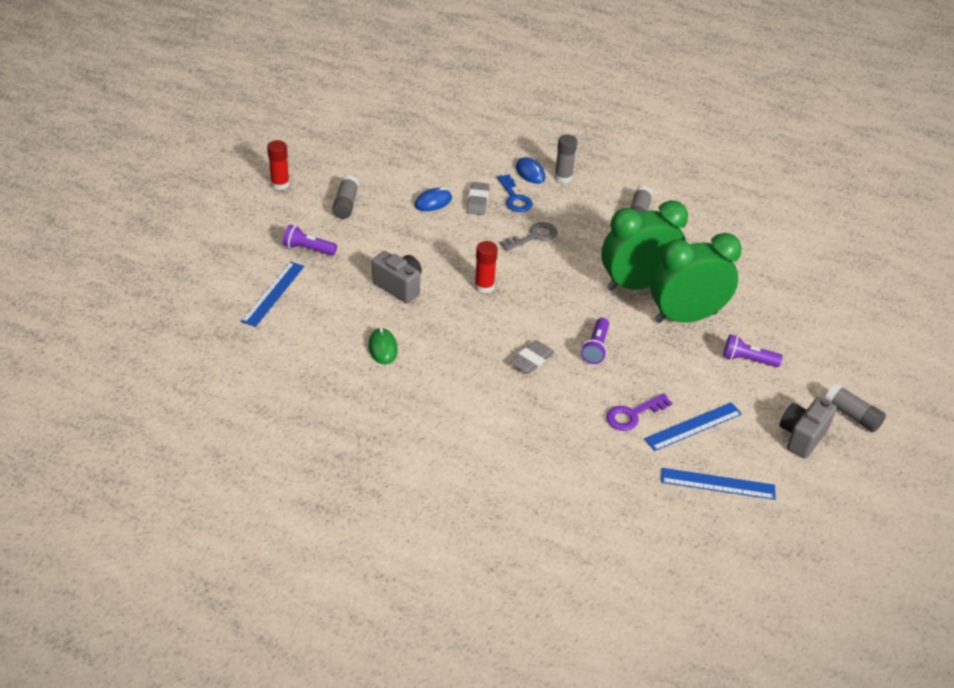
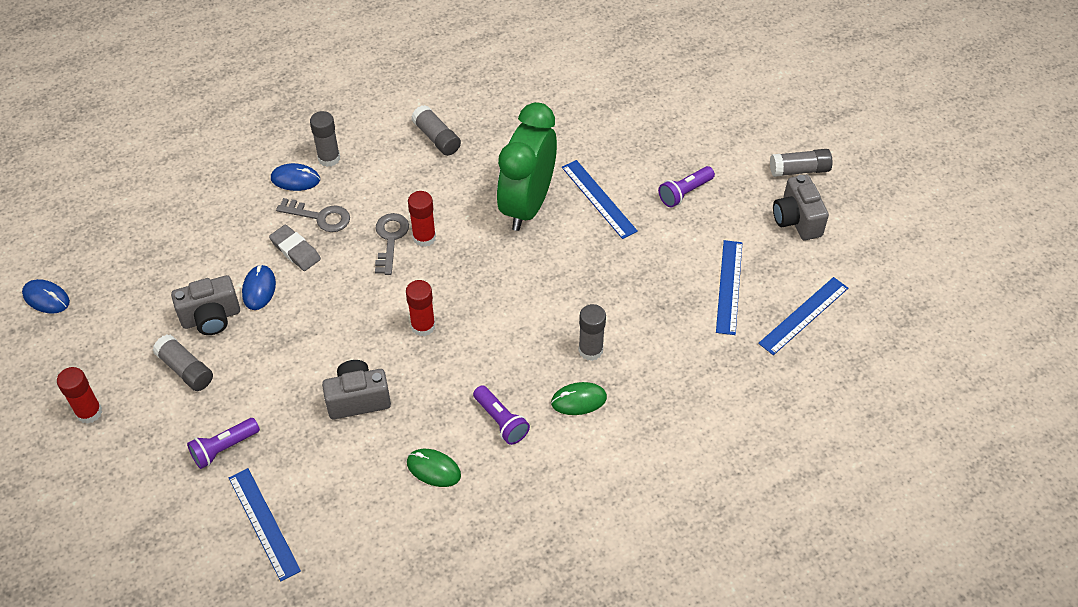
camera: 50 degrees left, 10 degrees up
(337, 127) = (46, 298): none -> blue mouse
(392, 194) = (211, 318): none -> grey camera
(507, 392) = (578, 400): none -> green mouse
(514, 198) = (320, 217): blue key -> grey key
(532, 360) = (554, 353): grey eraser -> none
(552, 251) = (424, 237): none -> red glue stick
(554, 377) = (590, 350): none -> grey glue stick
(596, 347) = (580, 292): purple flashlight -> purple flashlight (501, 421)
(633, 415) = (682, 321): purple key -> none
(685, 317) = (598, 199): green clock -> blue ruler

